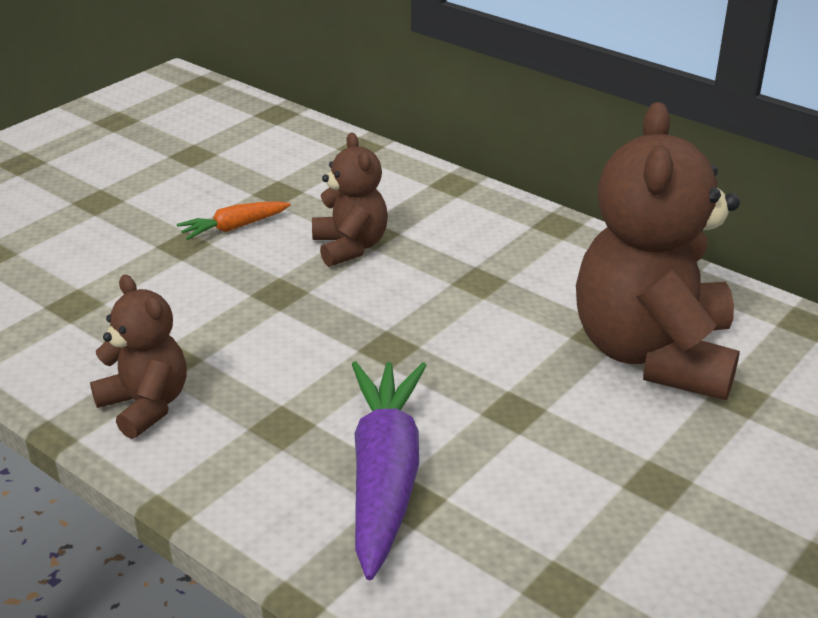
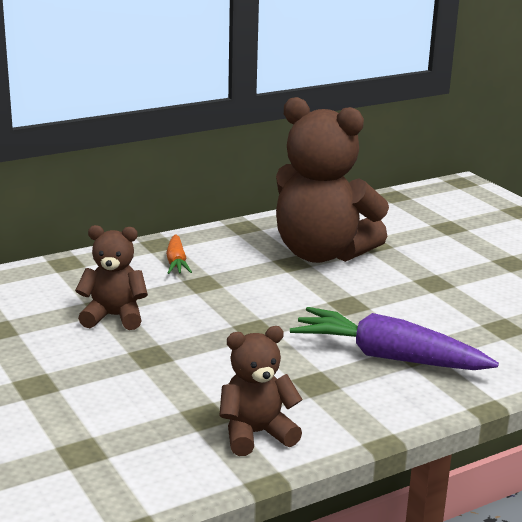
camera: 70 degrees left, 10 degrees down
(234, 228) = (34, 358): orange carrot -> orange carrot (176, 262)

